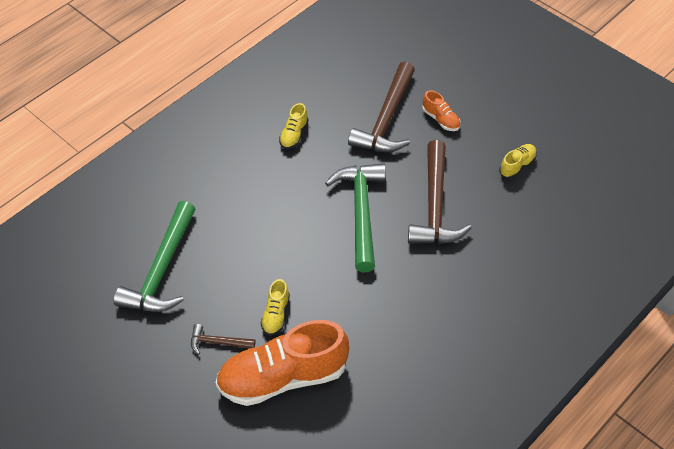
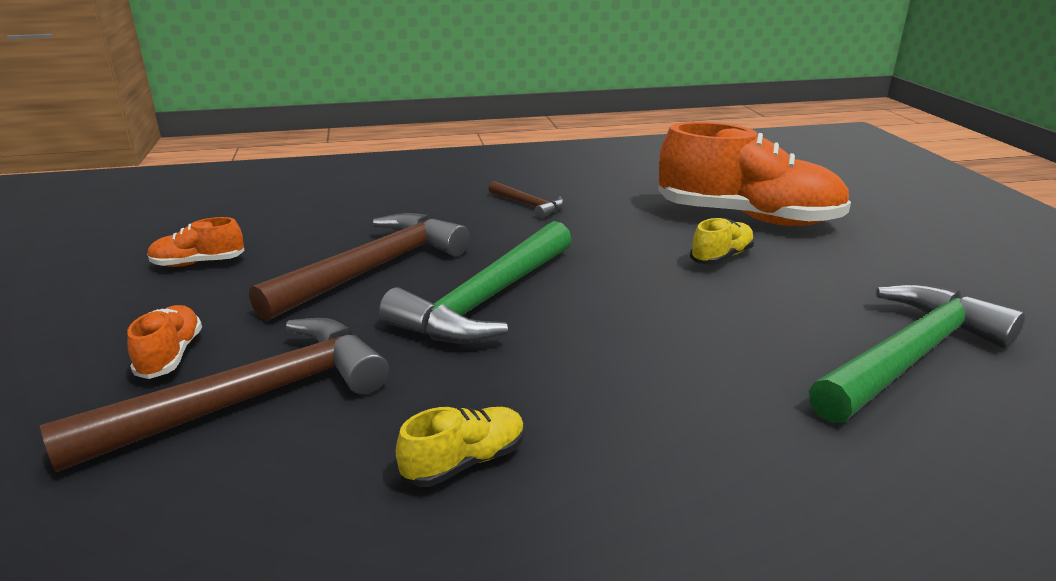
camera: 145 degrees left, 25 degrees down
(218, 342) = (826, 261): brown hammer -> brown hammer (528, 205)
(517, 165) = (198, 263): yellow shoe -> orange shoe

